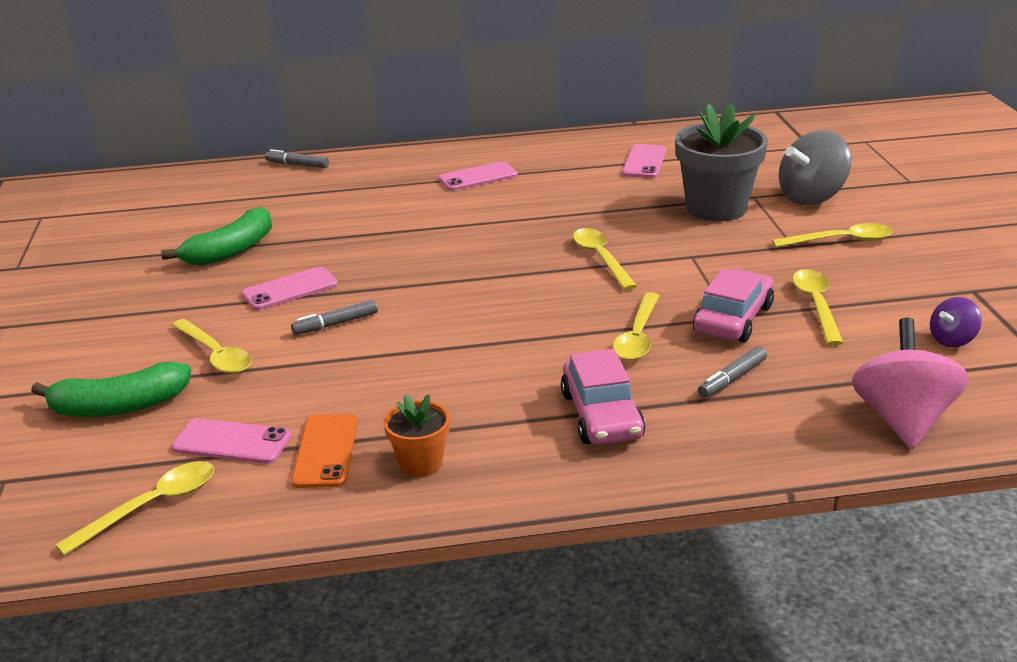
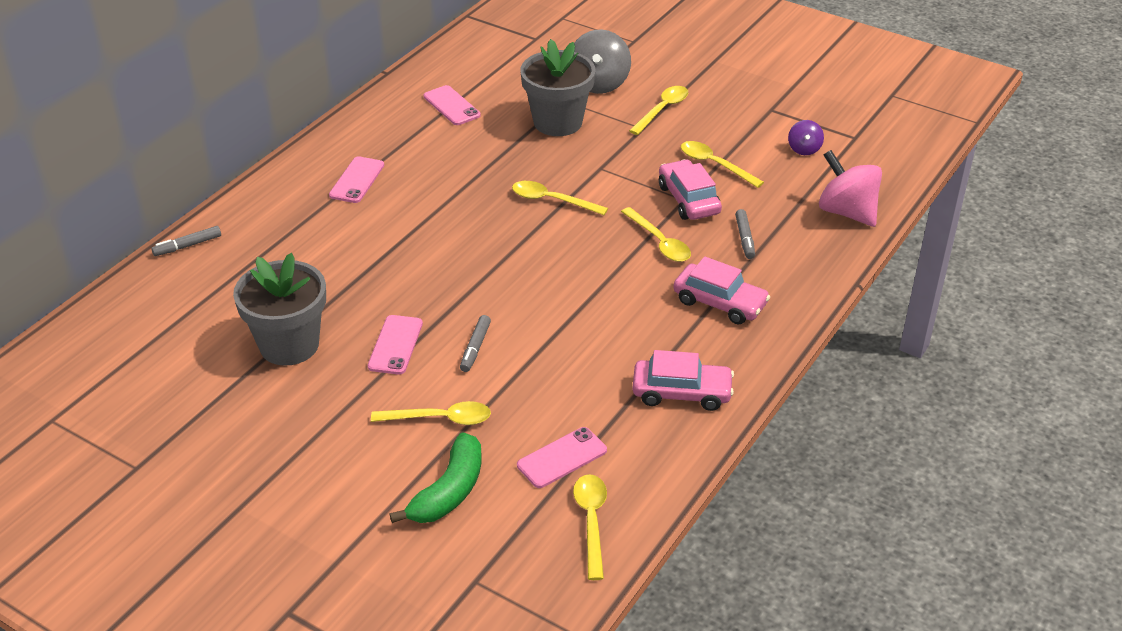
camera: 50 degrees left, 10 degrees up
(231, 250) = (289, 345): green banana -> grey flower pot
(325, 451) = (622, 423): orange phone -> none
(420, 463) = (681, 392): orange flower pot -> pink car

